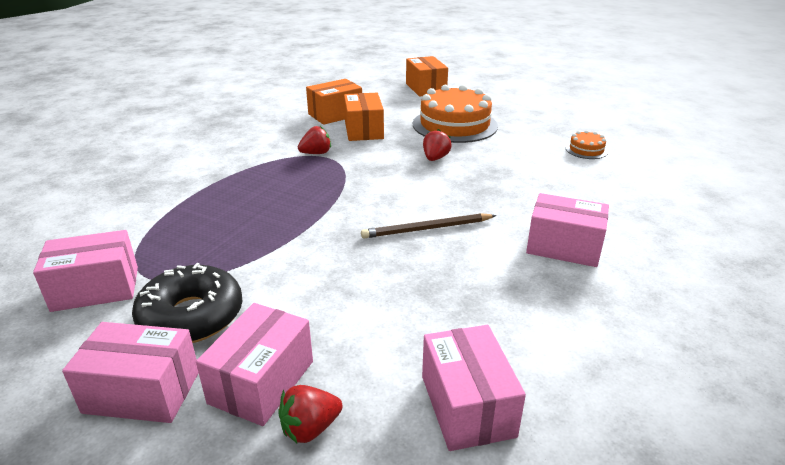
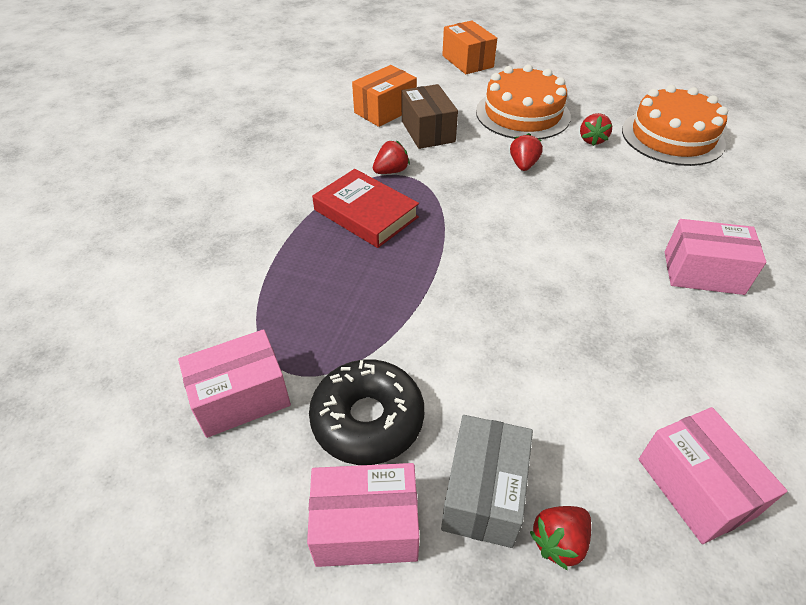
camera: 10 degrees left, 15 degrees up
(261, 382) = (483, 493): pink box -> grey box
(277, 179) = (365, 213): none -> red book
(364, 130) = (428, 131): orange box -> brown box
(427, 229) = (558, 265): brown pencil -> none
(508, 146) = (592, 140): none -> red strawberry
(586, 150) = (672, 137): orange cake -> orange cake, size x2.27

